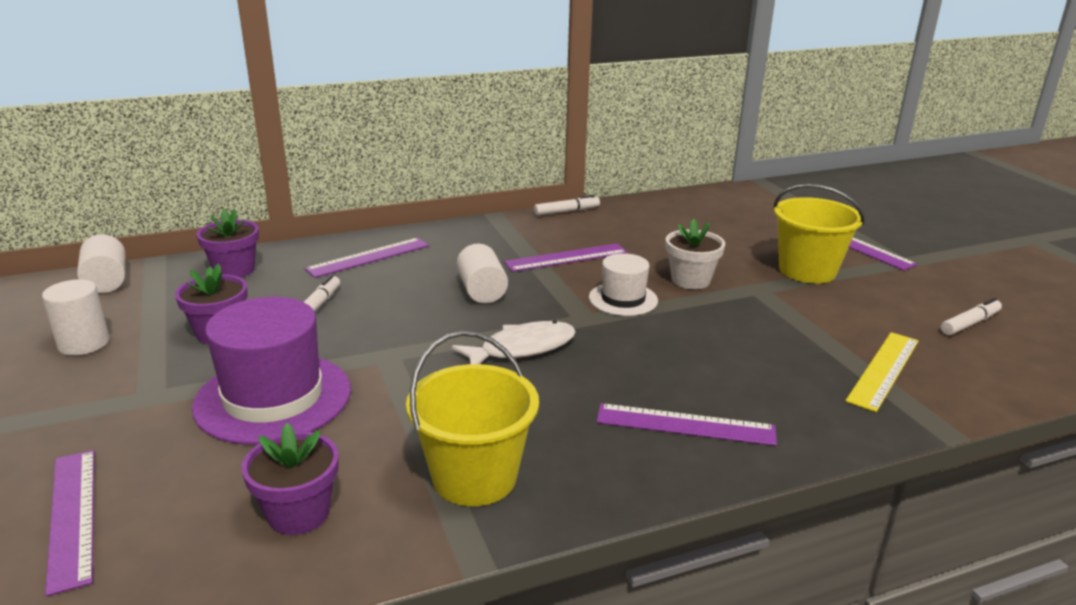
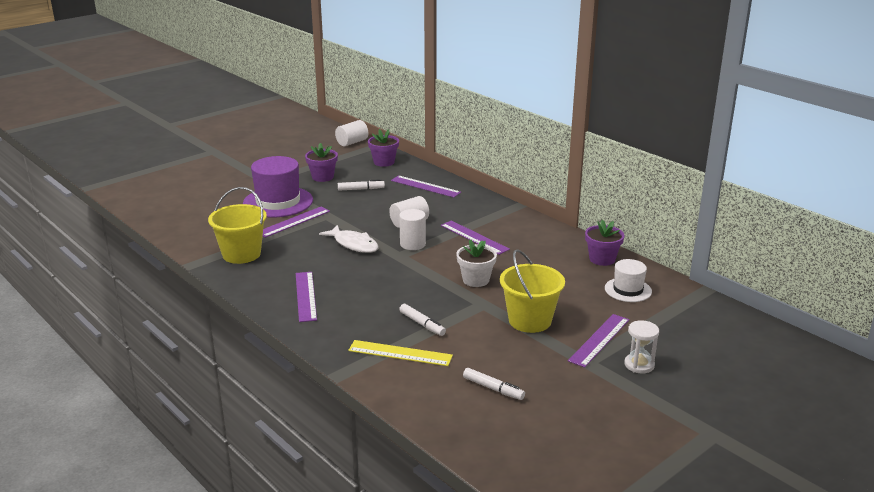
camera: 70 degrees right, 0 degrees up
(72, 516) = (191, 192): purple ruler -> purple ruler (293, 222)
(84, 343) = (297, 157): white cylinder -> white cylinder (412, 244)
(298, 513) = (206, 227): purple flower pot -> purple flower pot (602, 259)
(566, 211) = (549, 225): white marker -> white marker (422, 324)
(623, 299) = (431, 262): white hat -> white hat (628, 290)
(910, 239) = (639, 365): none -> white hourglass

